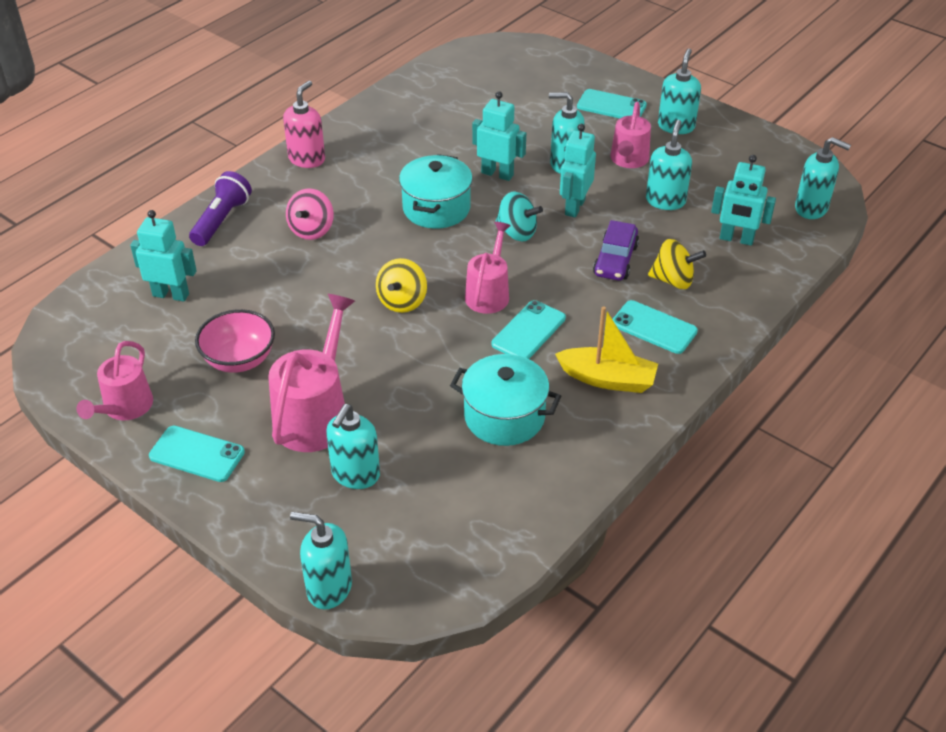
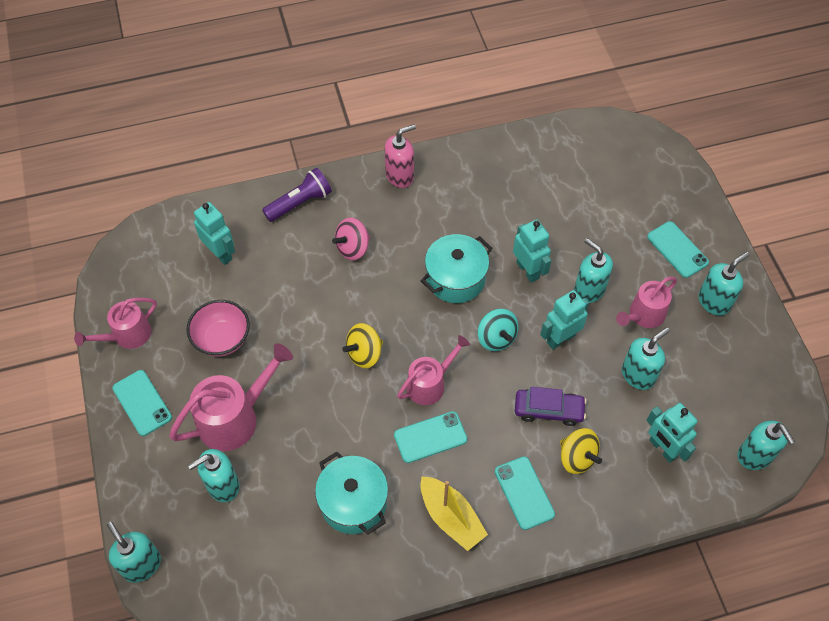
camera: 35 degrees right, 15 degrees up
(615, 260) = (548, 410): purple car -> purple car turned 135 degrees counterclockwise

